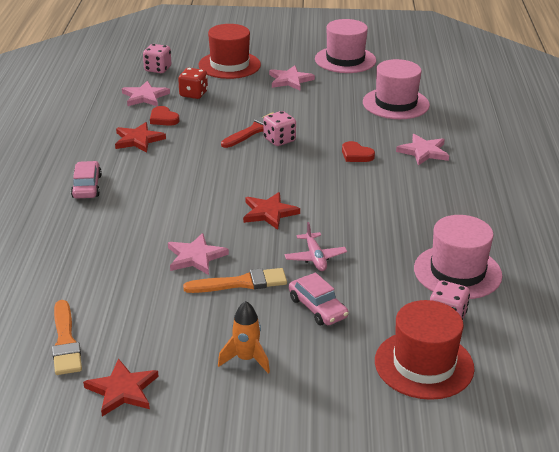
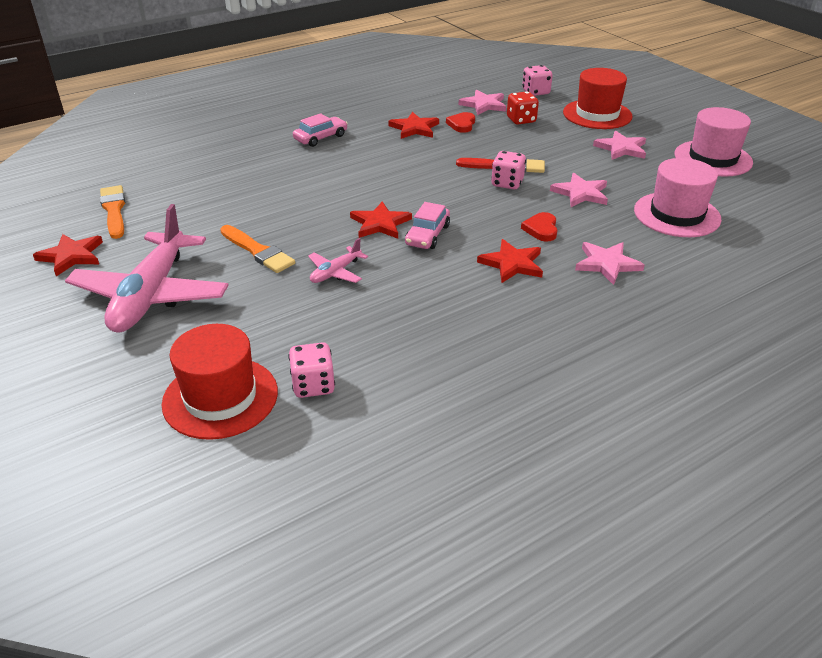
camera: 55 degrees right, 5 degrees up
(65, 341) = (114, 210): orange brush -> orange brush turned 120 degrees clockwise
(195, 257) = (274, 217): pink star -> pink star (580, 193)
(246, 359) = (151, 295): orange rocket -> pink plane
(317, 308) = (257, 302): pink car -> pink car (427, 235)
(385, 183) = (512, 264): none -> red star
(457, 272) = (403, 364): pink hat -> none

